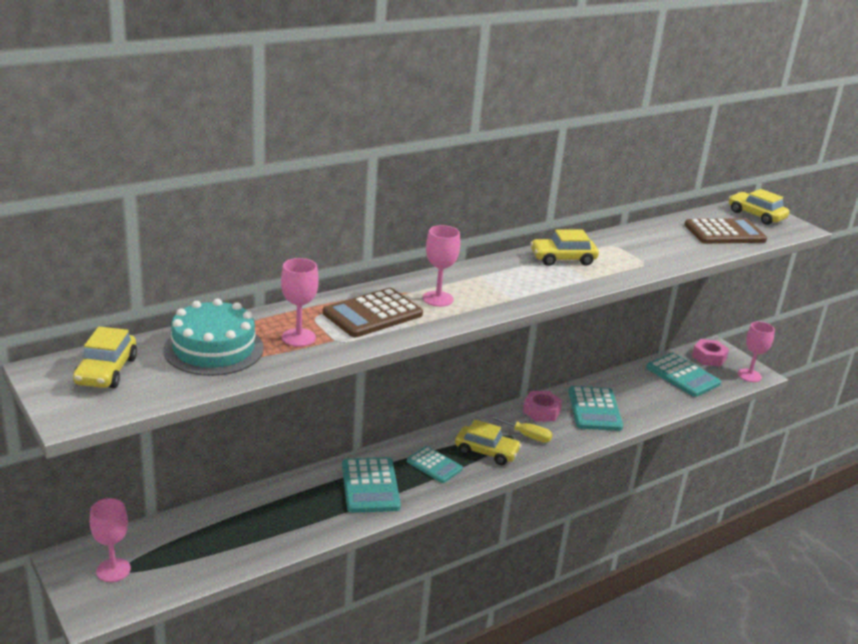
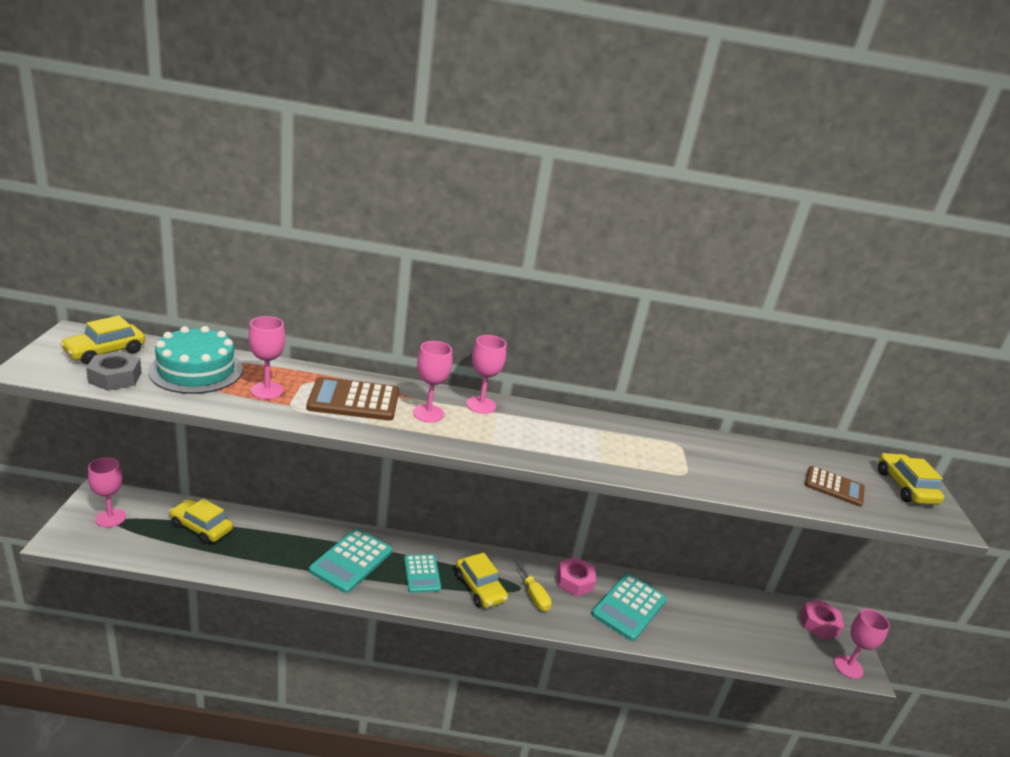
camera: 35 degrees right, 0 degrees up
(161, 386) = (115, 377): none -> grey nut
(460, 276) = (481, 405): none -> pink goblet
(563, 259) = (604, 433): yellow car -> yellow car (201, 527)
(682, 376) = (765, 626): turquoise calculator -> none
(724, 233) = (834, 487): brown calculator -> brown calculator, size x0.65

